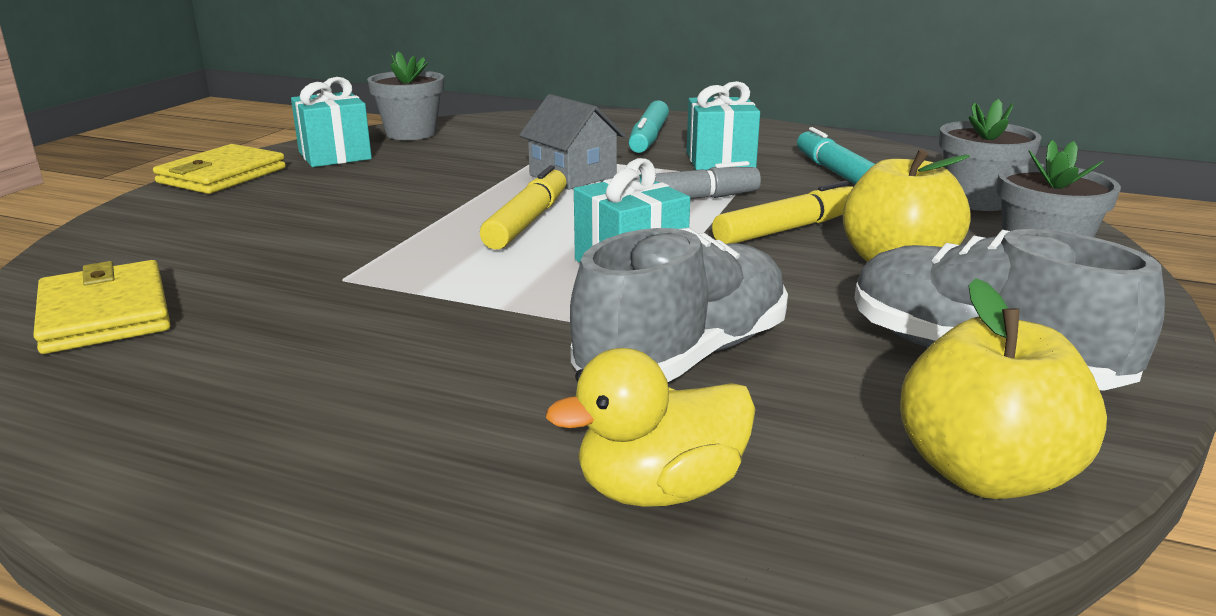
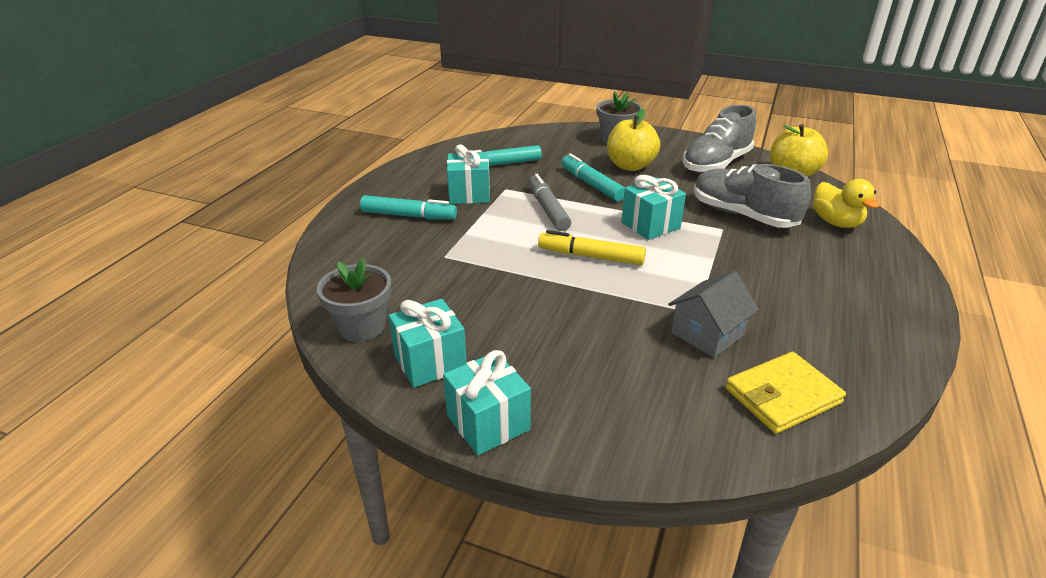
camera: 90 degrees left, 10 degrees up
(222, 175) = (488, 422): yellow wallet -> turquoise gift
(572, 176) = (499, 243): grey house -> grey house (707, 334)
(788, 229) = (591, 184): yellow marker -> turquoise marker
(977, 200) = (544, 139): grey flower pot -> none

